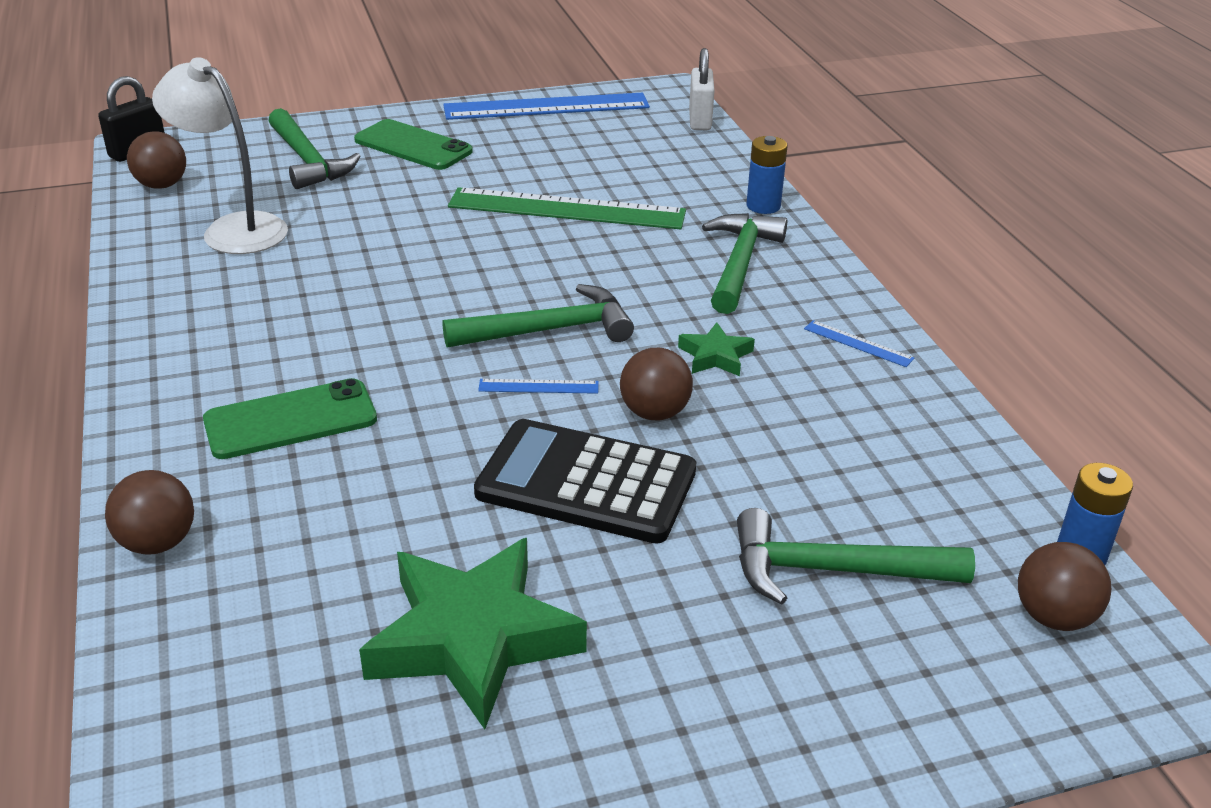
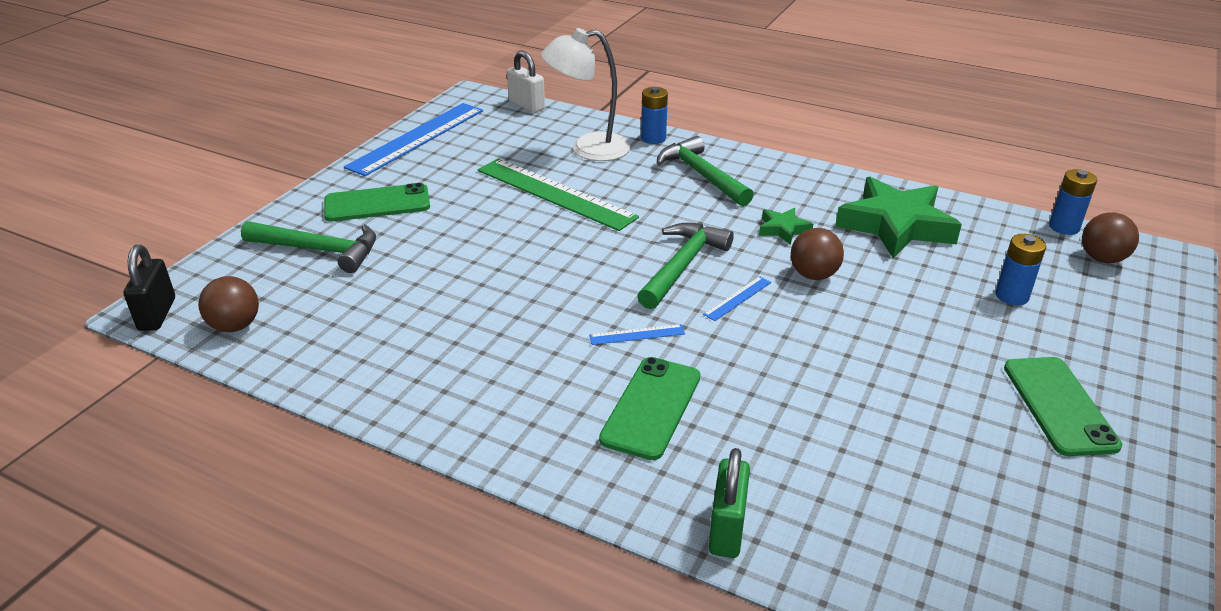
camera: 45 degrees left, 0 degrees up
(158, 543) = (727, 529): brown ball -> green padlock
(233, 229) = (361, 323): white lamp -> white lamp (588, 149)
(473, 639) = (960, 440): green star -> green star (896, 225)
(567, 209) = (555, 193): green ruler -> green ruler turned 75 degrees clockwise
(586, 483) = (854, 330): black calculator -> none
(640, 695) = (1059, 406): none -> green phone
(832, 570) = (1011, 296): green hammer -> blue battery
(858, 343) = (827, 186): blue ruler -> blue ruler (637, 334)

